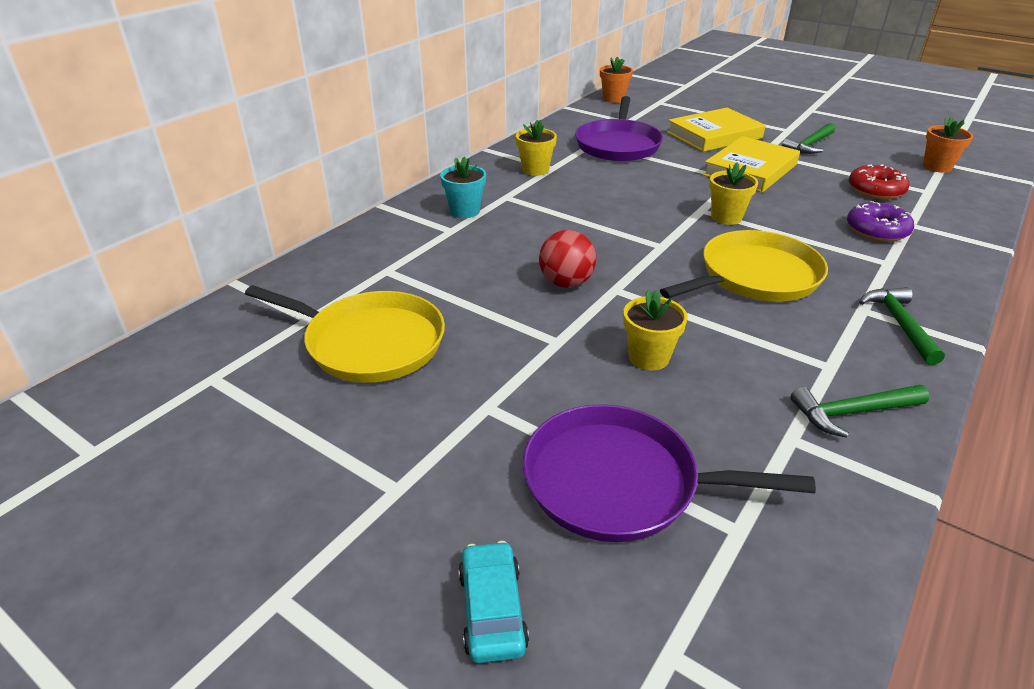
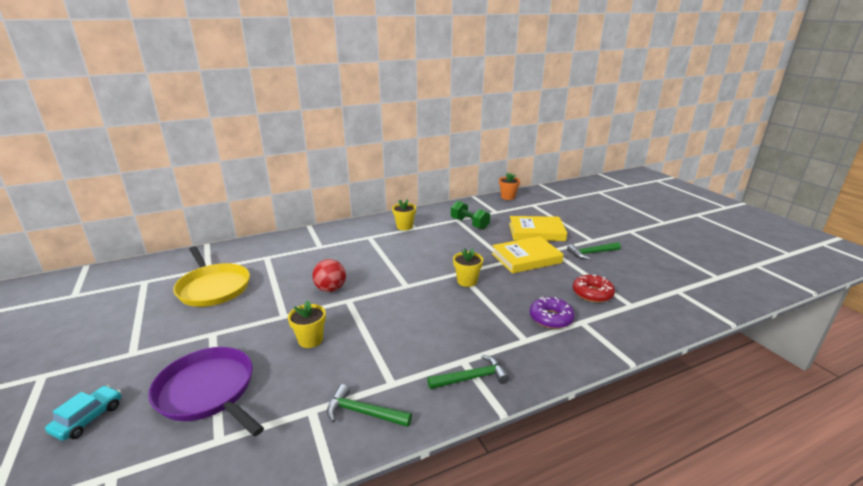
camera: 30 degrees right, 10 degrees down
(465, 211) = (340, 239): turquoise flower pot -> none
(618, 145) = (469, 224): purple pan -> green dumbbell
(754, 276) = (430, 319): yellow pan -> none
(900, 324) = (471, 378): green hammer -> green hammer turned 45 degrees clockwise
(937, 167) = (667, 291): orange flower pot -> none

